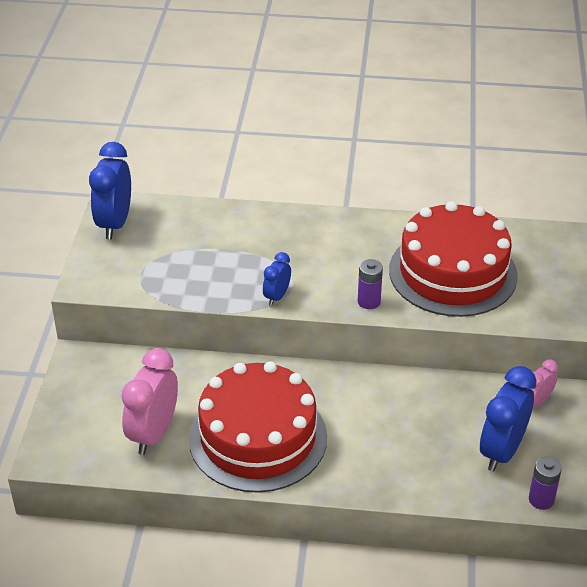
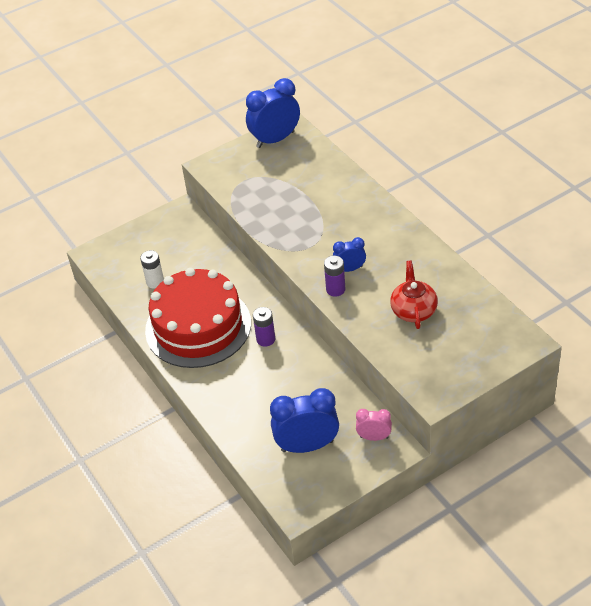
camera: 55 degrees right, 5 degrees up
(153, 433) = (155, 282): pink clock -> white battery
(277, 296) = (291, 247): blue clock -> blue clock (350, 269)
(452, 272) = (413, 310): red cake -> red teapot
(541, 499) = (284, 491): purple battery -> purple battery (266, 339)

